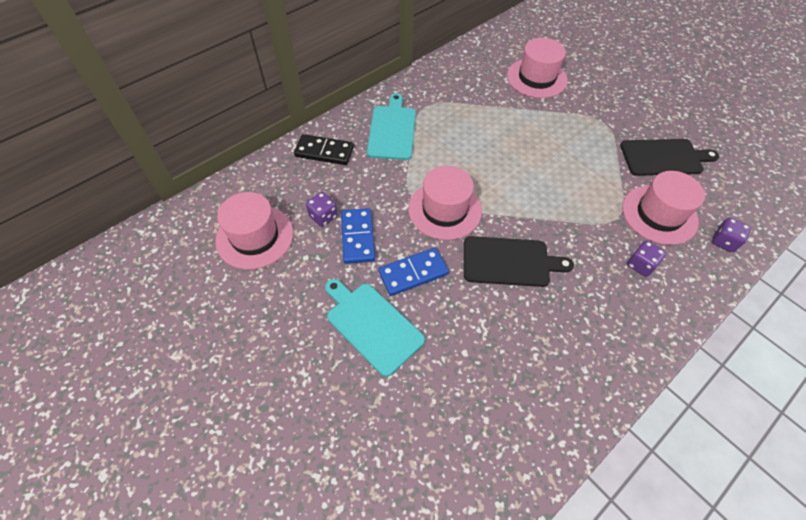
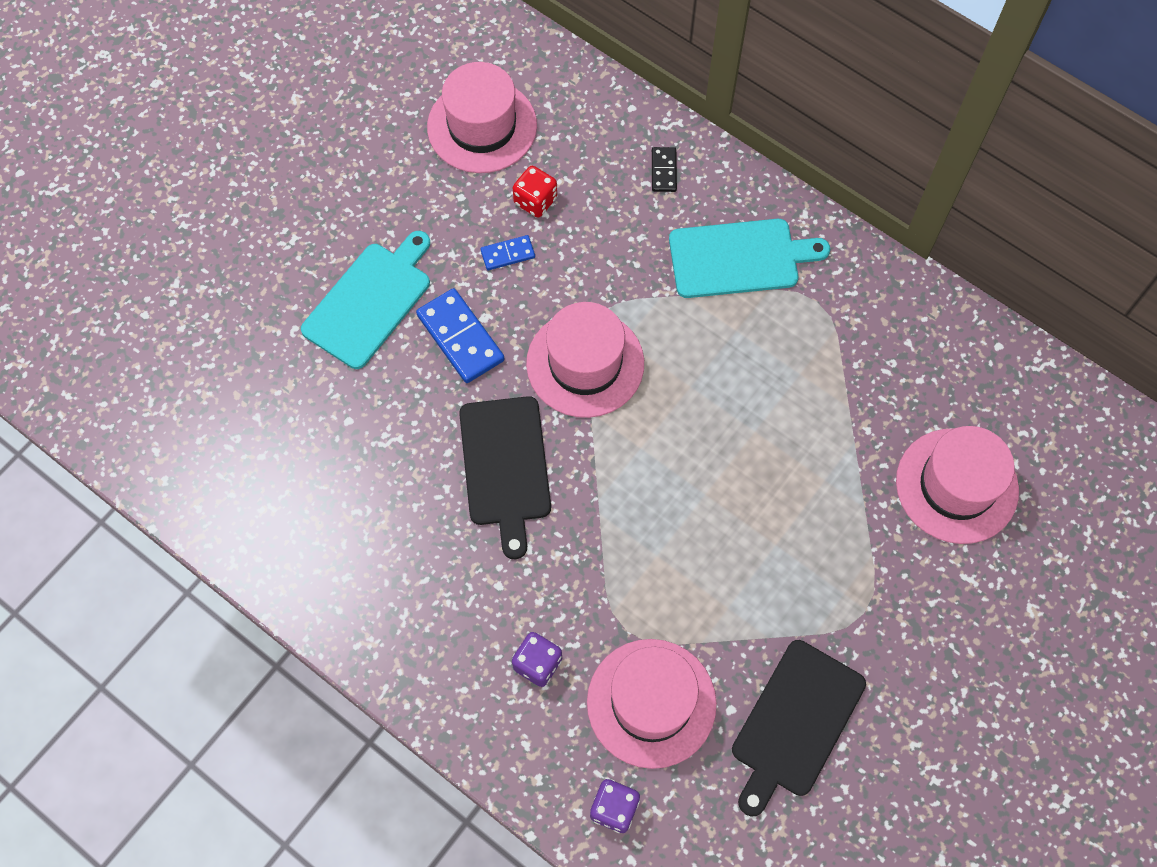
camera: 80 degrees right, 10 degrees up
(323, 216) = (535, 201): purple dice -> red dice
(324, 151) = (664, 171): black domino -> black domino, size x0.55
(357, 237) = (507, 254): blue domino -> blue domino, size x0.55
(664, 157) = (795, 723): black cutting board -> black cutting board turned 45 degrees clockwise

